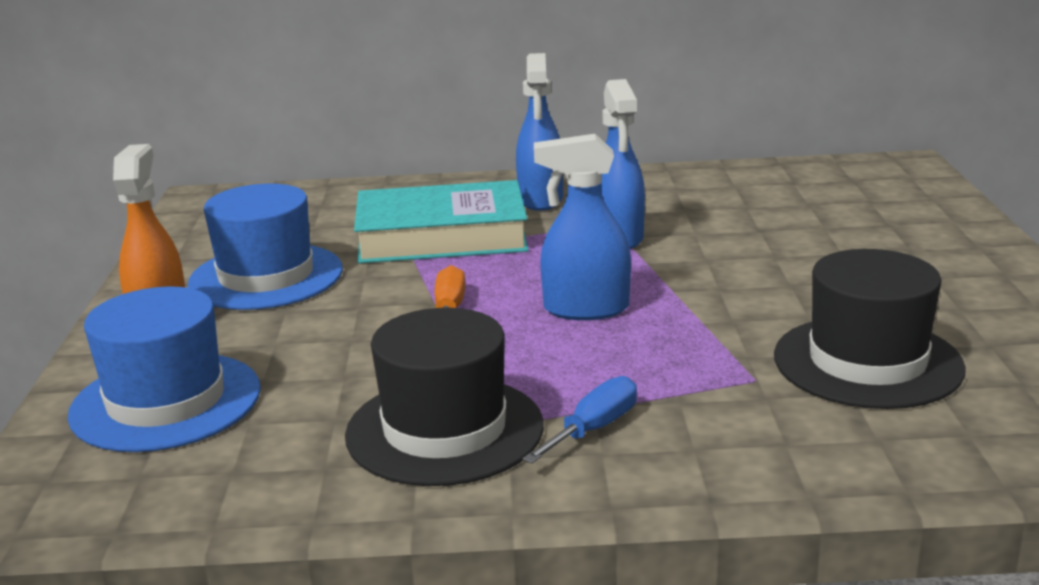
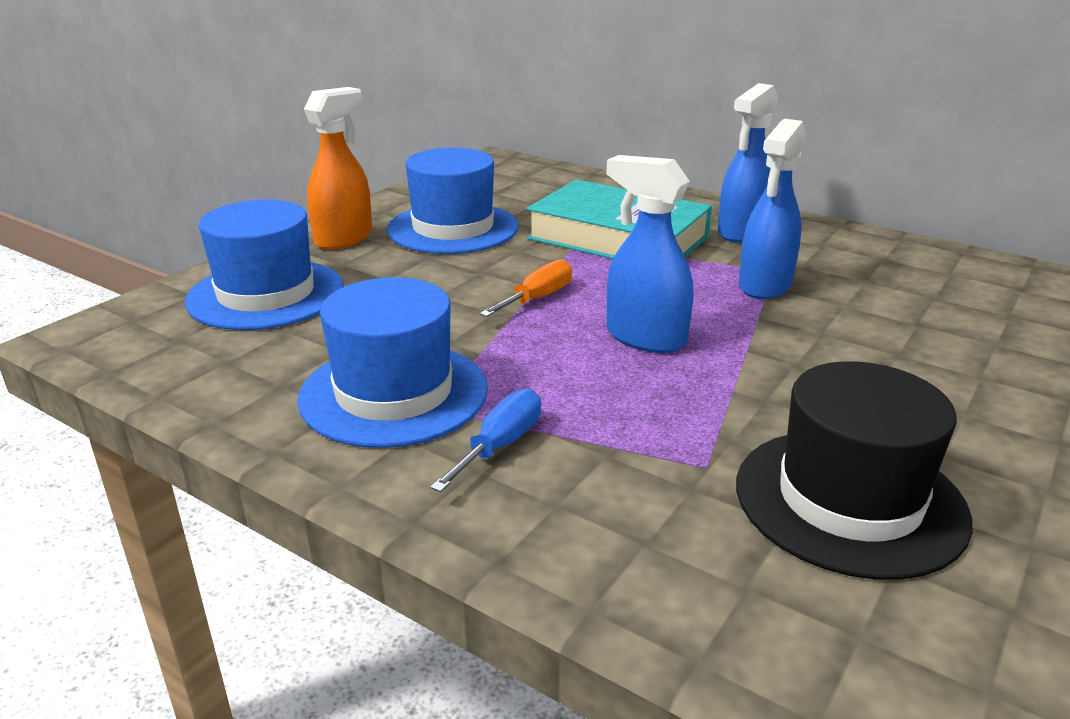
camera: 35 degrees right, 5 degrees up
(444, 430) = (394, 393): black hat -> blue hat
(594, 429) = (500, 445): blue screwdriver -> blue screwdriver turned 45 degrees counterclockwise

